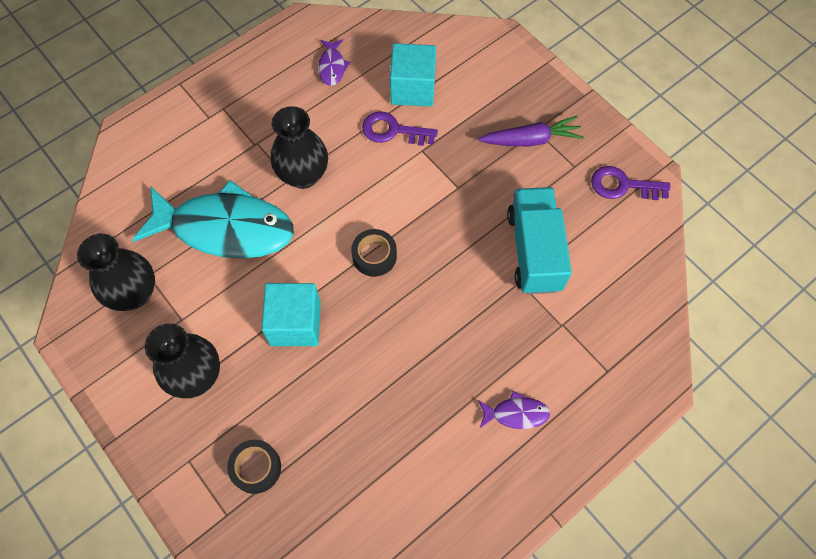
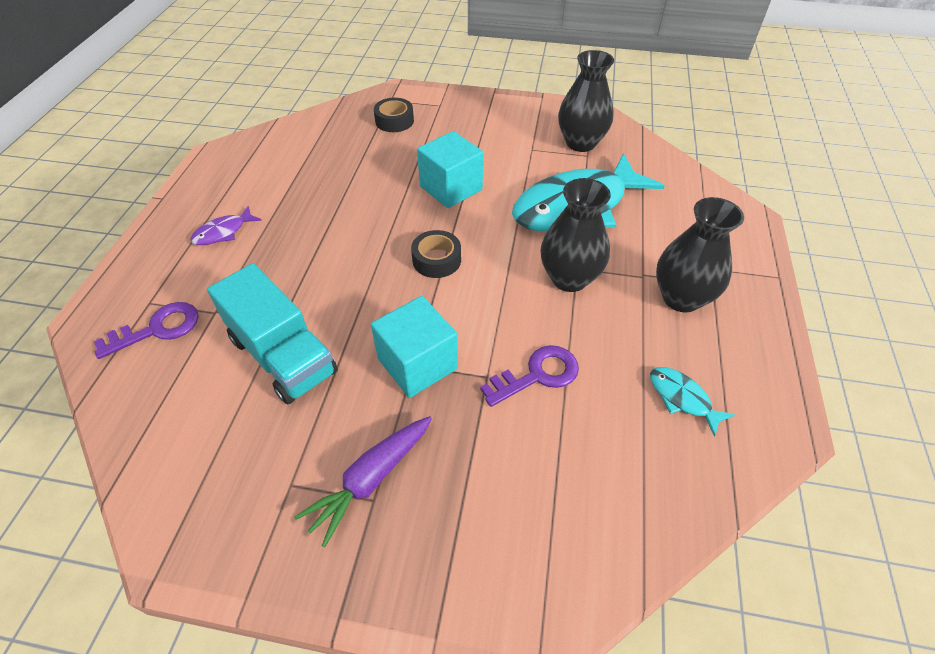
camera: 140 degrees right, 15 degrees down
(196, 376) = (483, 133): black vase -> black vase (681, 298)
(332, 67) = (682, 398): purple fish -> turquoise fish
(413, 89) = (570, 440): turquoise cube -> turquoise cube (417, 364)
(623, 185) = (208, 503): purple key -> purple key (157, 329)

